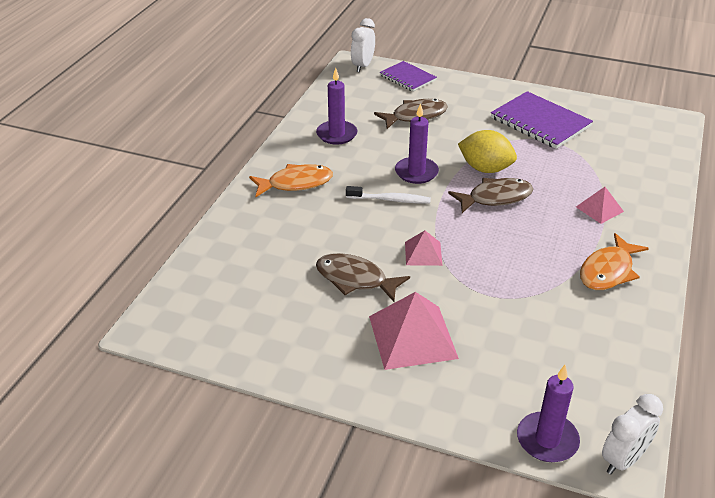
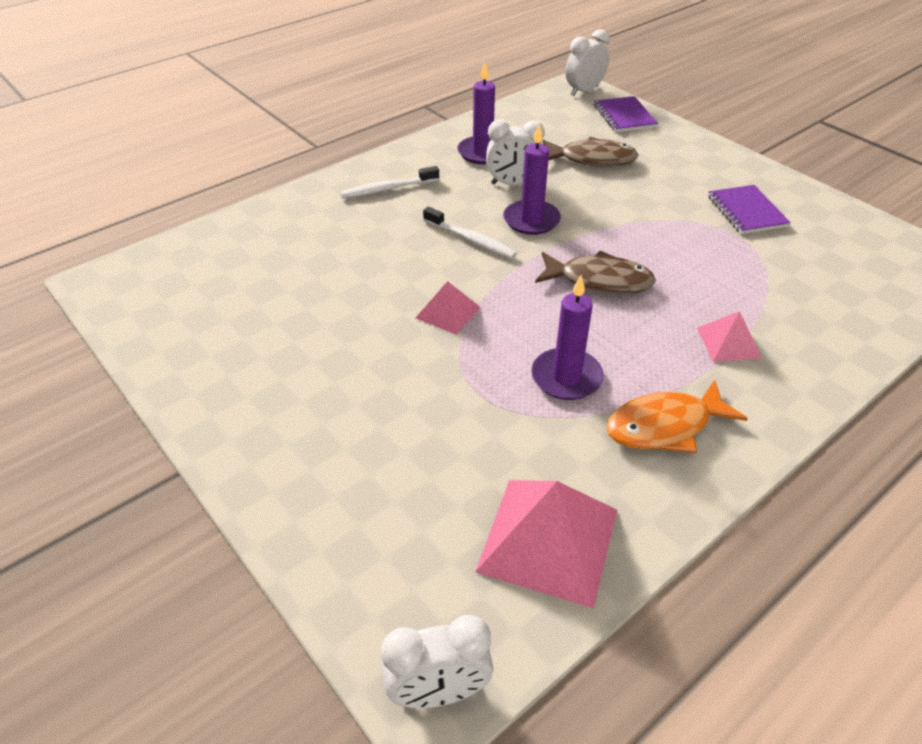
camera: 30 degrees right, 5 degrees up
(296, 183) = (387, 189): orange fish -> white toothbrush
(355, 279) = (344, 312): brown fish -> none
(380, 151) = (513, 184): none -> white clock
(412, 337) = (338, 402): pink pyramid -> pink pyramid (548, 540)
(485, 169) = (620, 243): yellow lemon -> none
(540, 122) = (746, 211): purple notebook -> purple notebook, size x0.62
(547, 440) = (367, 608): purple candle -> purple candle (566, 377)

